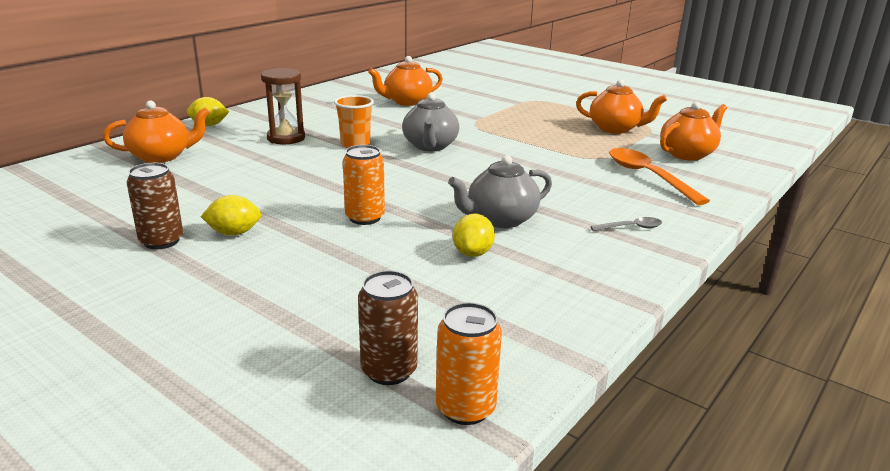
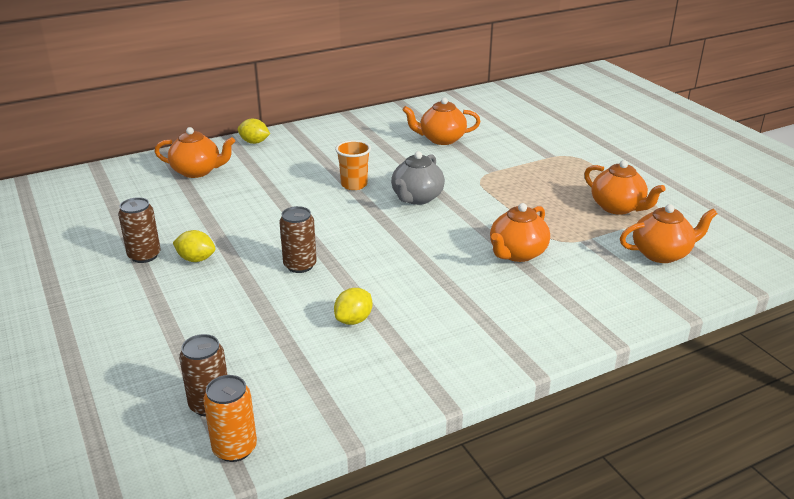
camera: 25 degrees right, 5 degrees up
(286, 138) = (303, 167): brown hourglass -> none
(365, 218) = (300, 265): orange can -> brown can
(500, 219) = (406, 292): grey teapot -> none
(570, 173) = (517, 253): none -> orange teapot
(631, 228) = (513, 326): grey spoon -> none
(648, 176) = (590, 273): orange spoon -> none

